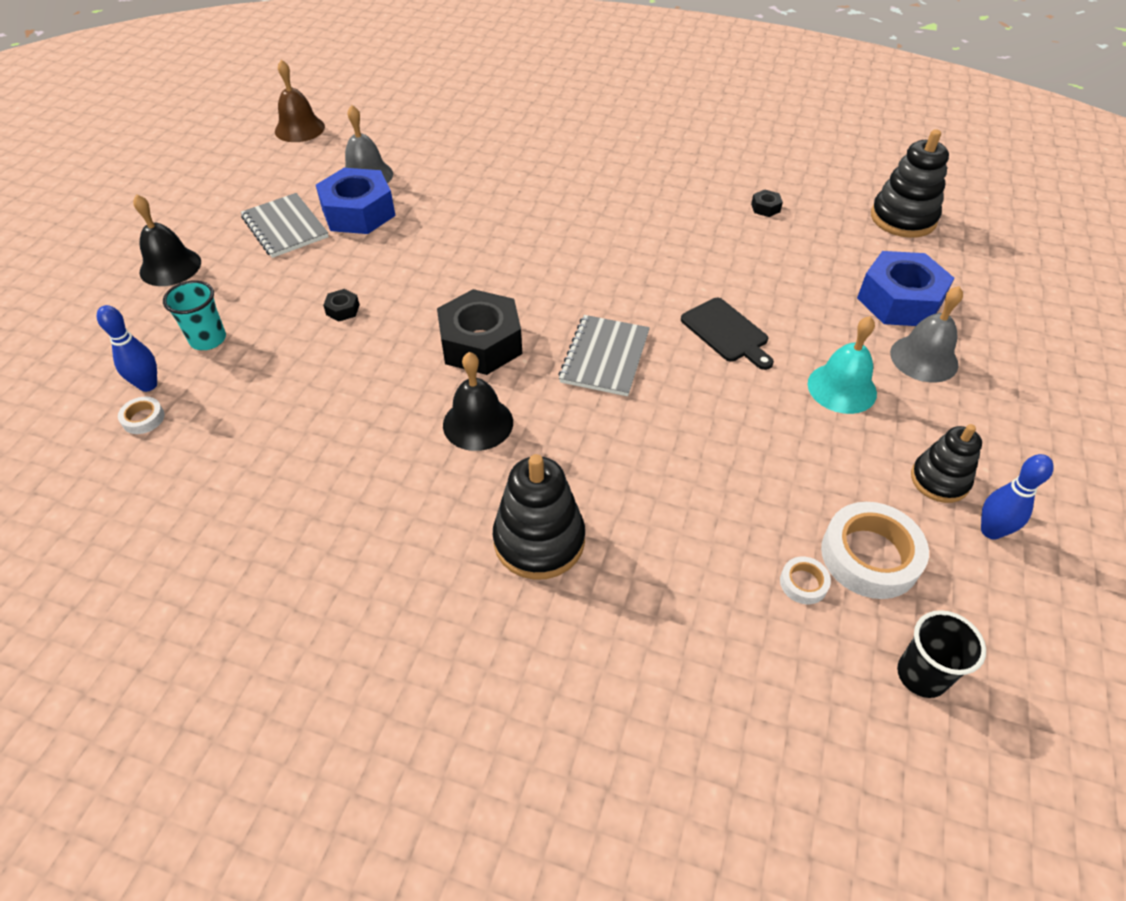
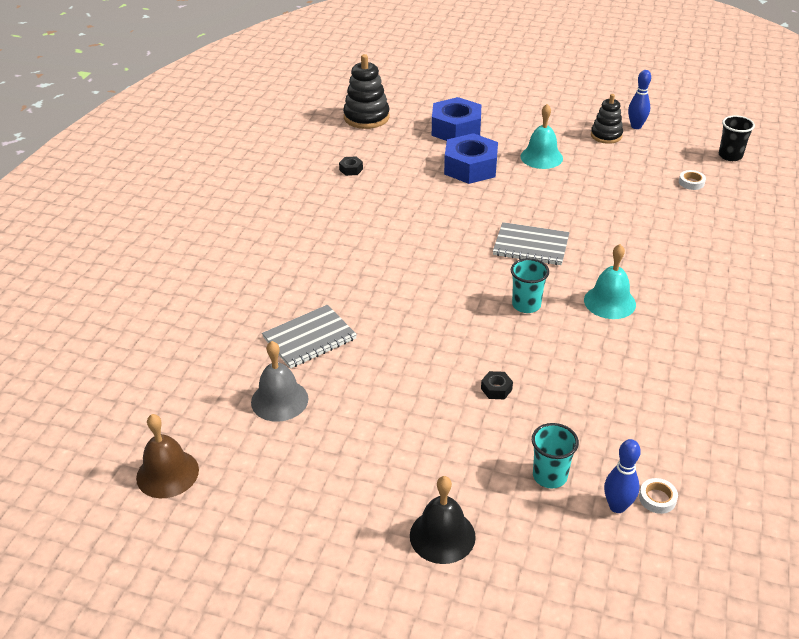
camera: 90 degrees left, 10 degrees down
(285, 227) = (371, 451): grey notebook -> grey notebook (309, 338)
(358, 212) = (347, 398): blue nut -> blue nut (470, 167)
(478, 423) = (609, 302): black bell -> turquoise bell
(481, 343) = (526, 305): black nut -> turquoise cup
(539, 540) = (699, 271): black stacking toy -> none
(726, 332) = (496, 194): black cutting board -> none
(870, 556) = (665, 161): white tape -> none
(924, 358) = (509, 128): grey bell -> none

